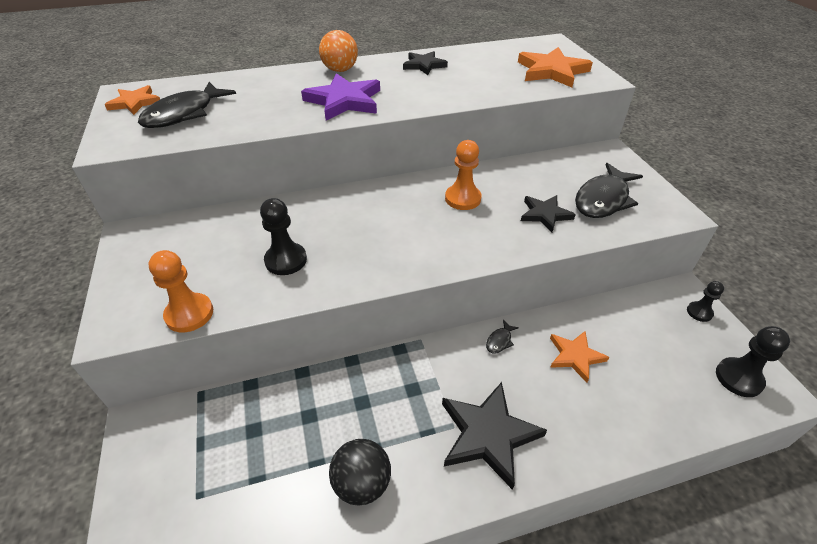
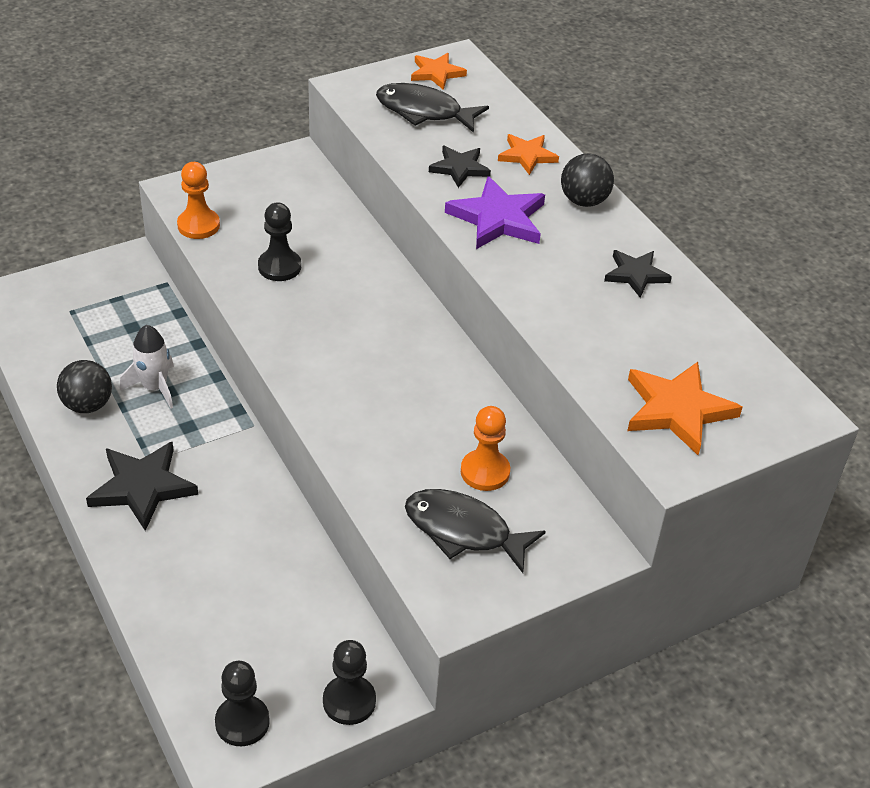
camera: 75 degrees right, 0 degrees up
(340, 70) = (584, 201): orange ball -> black ball
(352, 414) = (154, 387): none -> white rocket
(462, 199) = (424, 390): orange pawn -> orange pawn (485, 472)
(499, 341) = (263, 492): black fish -> none
(545, 214) = (412, 469): black star -> black star (459, 168)
(575, 356) = (251, 561): orange star -> orange star (527, 156)
(699, 312) = (349, 701): black pawn -> black pawn, size x1.59

